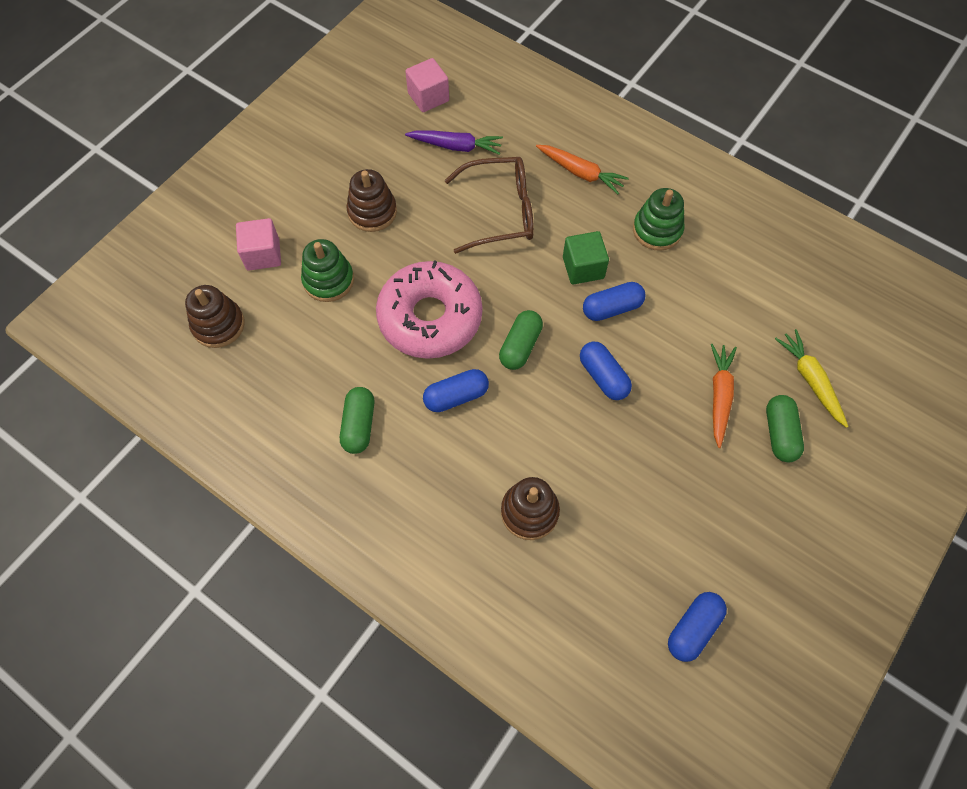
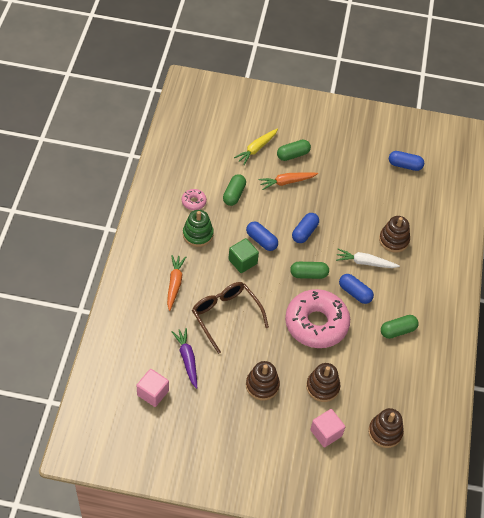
camera: 120 degrees left, 10 degrees down
(328, 280) = (322, 387): green stacking toy -> brown stacking toy
(505, 440) = (365, 262): none -> white carrot
(718, 307) = (234, 194): none -> green capsule
(722, 247) = (194, 202): none -> pink donut

